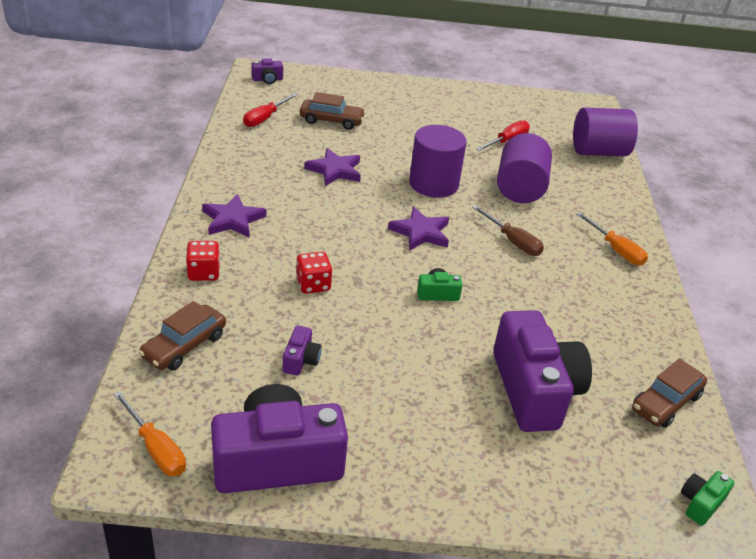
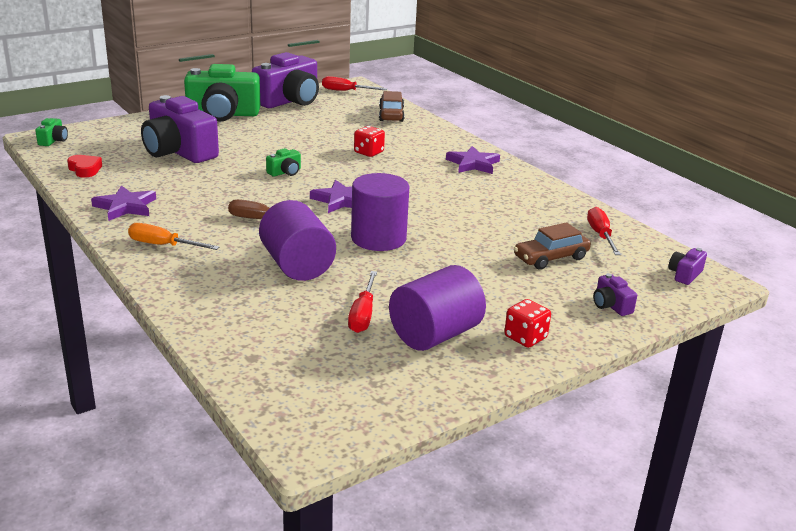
camera: 145 degrees right, 10 degrees down
(156, 448) = (346, 91): orange screwdriver -> red screwdriver
(203, 273) = (437, 138): red dice -> red dice (525, 337)
(301, 360) = (326, 126): purple camera -> purple camera (611, 305)
(335, 170) = (469, 217): purple star -> purple star (125, 207)
(414, 466) = (223, 114): none -> green camera
(598, 152) = (244, 350): purple cylinder -> purple cylinder (435, 335)
(665, 402) = (85, 169): brown car -> red heart

